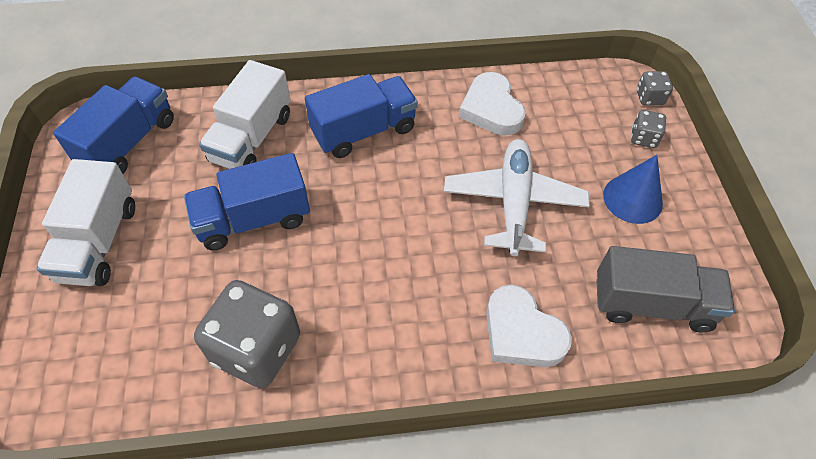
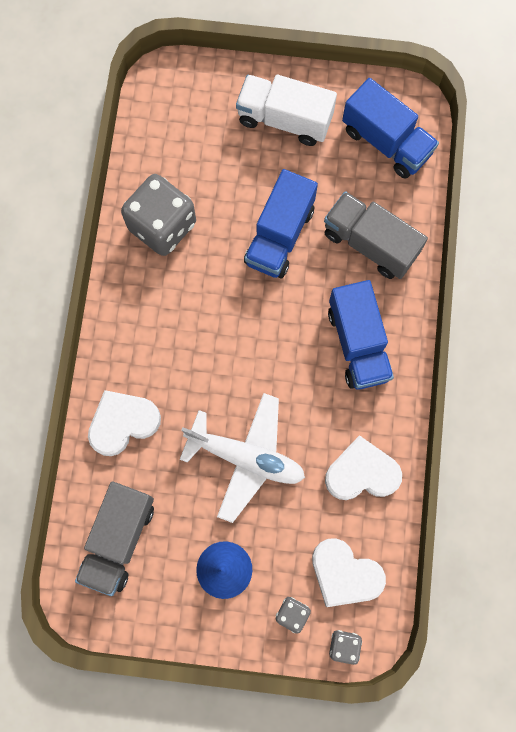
camera: 105 degrees right, 20 degrees up
(251, 138) = (370, 243): white truck -> grey truck
(253, 219) = (279, 236): blue truck -> blue truck turned 150 degrees counterclockwise
(588, 107) = (344, 574): none -> white heart

